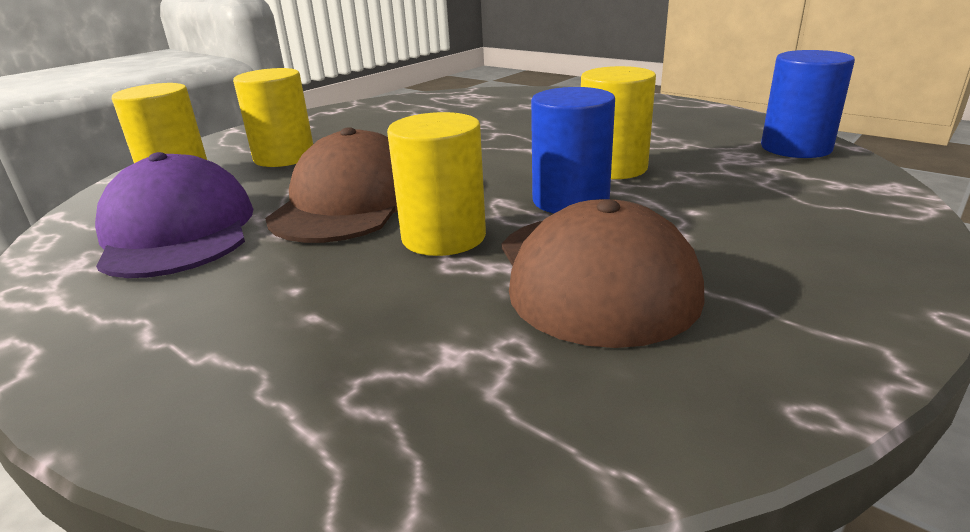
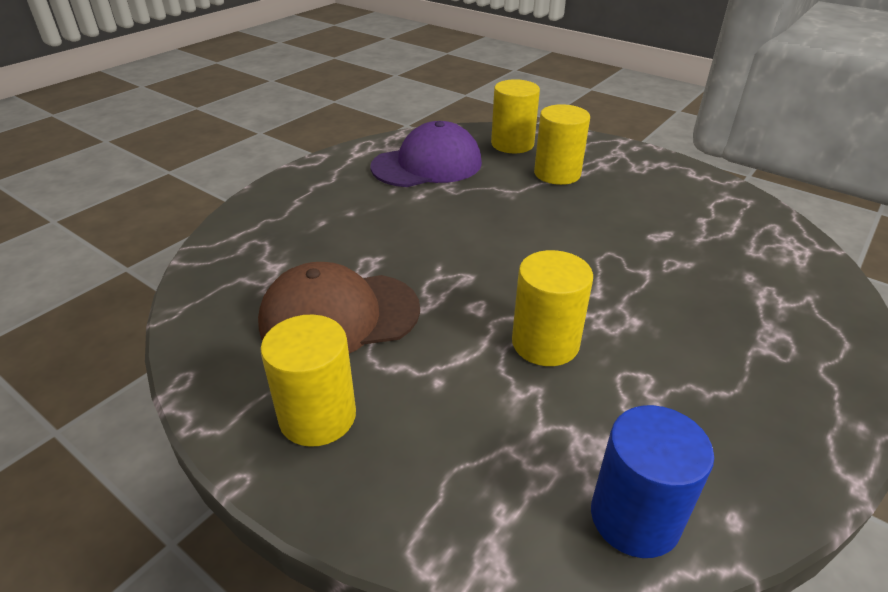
camera: 85 degrees right, 10 degrees up
(349, 202) = (466, 213): brown cap -> none
(444, 237) = (405, 255): yellow cylinder -> yellow cylinder (317, 416)
(570, 200) = (465, 312): blue cylinder -> none

